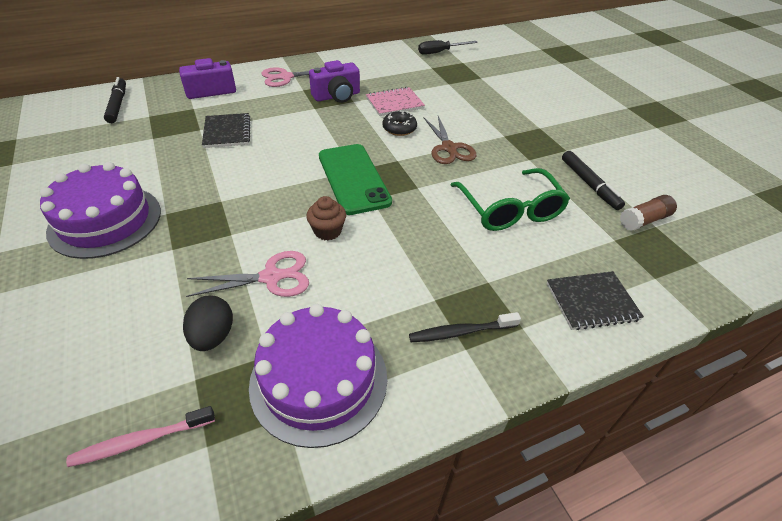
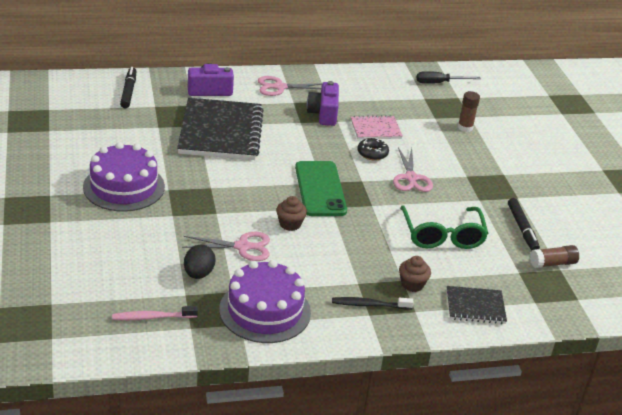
camera: 10 degrees right, 10 degrees down
(227, 132) = (220, 132): black notebook -> black notebook, size x2.00
(337, 96) = (323, 114): purple camera -> purple camera turned 105 degrees clockwise
(449, 148) = (411, 178): brown scissors -> pink scissors
(481, 88) = (465, 127): none -> brown glue stick
(502, 286) = (412, 284): none -> brown cupcake

